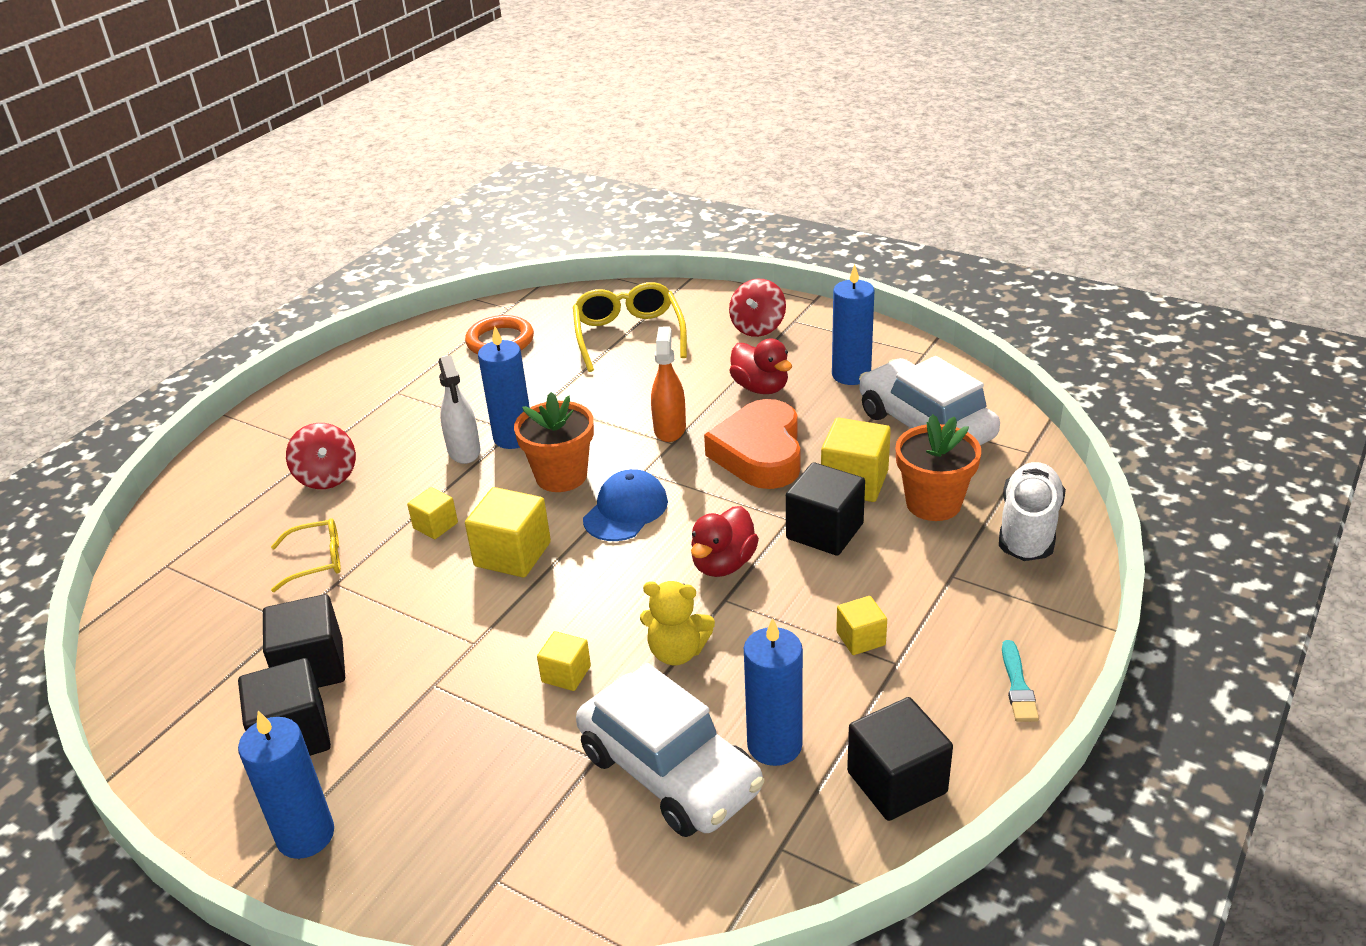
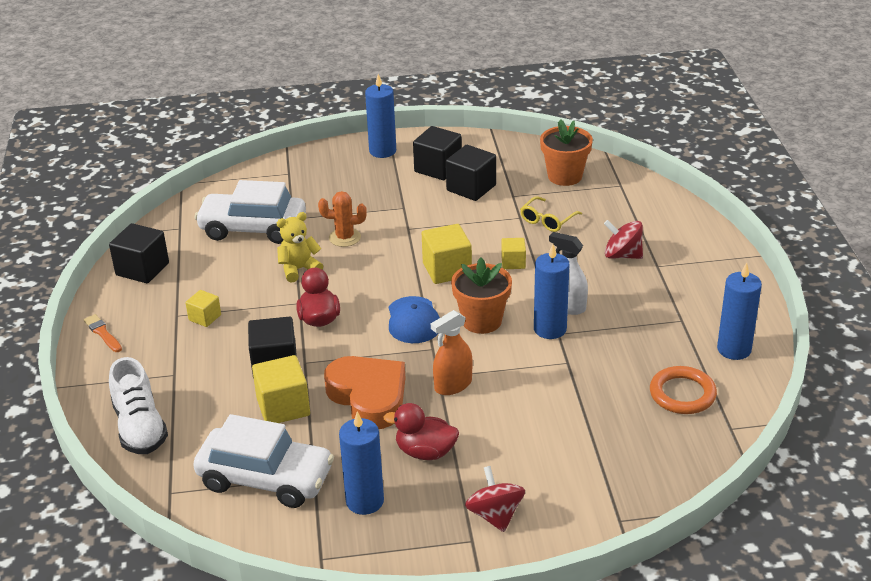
camera: 140 degrees right, 0 degrees up
(566, 674) = (345, 237): yellow cube -> orange cactus
(628, 335) = (591, 450): yellow glasses -> none
(670, 429) = (453, 385): orange spray bottle -> orange spray bottle turned 90 degrees clockwise
(774, 745) = (212, 257): blue candle -> blue candle (734, 349)
(933, 503) = (216, 416): orange flower pot -> orange flower pot (564, 176)
(1018, 685) = (102, 333): turquoise brush -> orange brush

